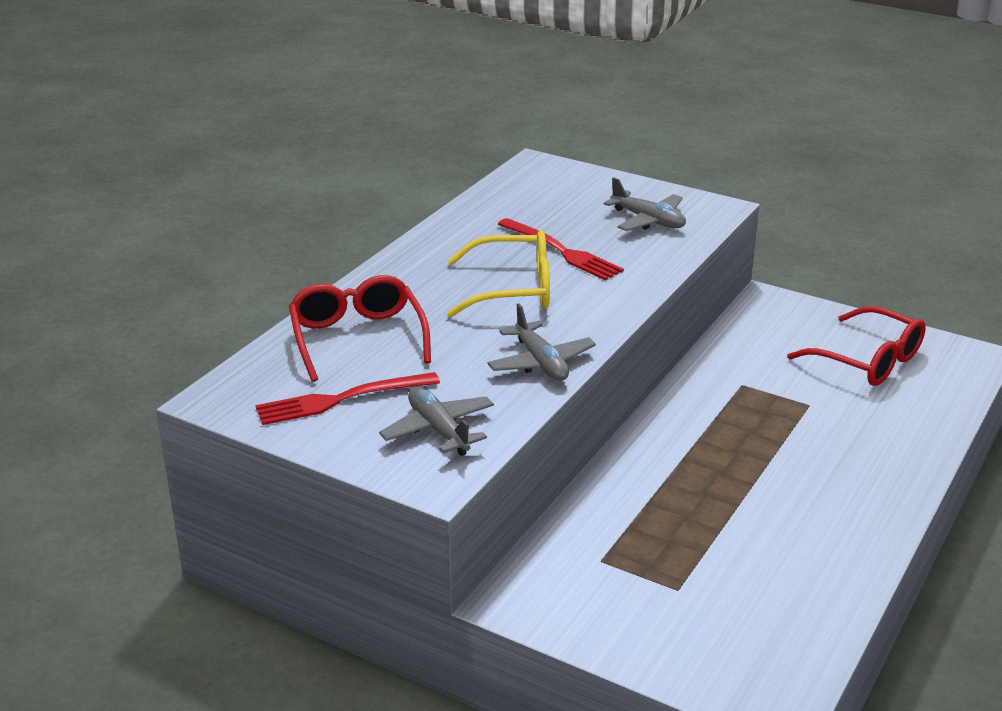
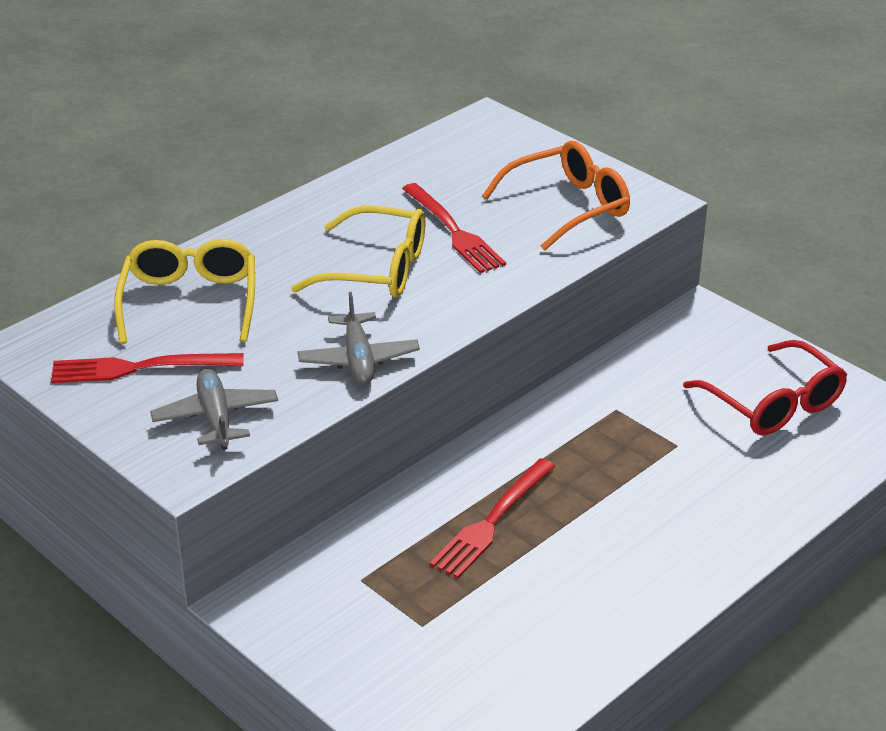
camera: 15 degrees right, 5 degrees up
(357, 338) = (190, 301): red glasses -> yellow glasses
(648, 220) = (568, 207): grey plane -> orange glasses
(689, 492) = (491, 522): none -> red fork

